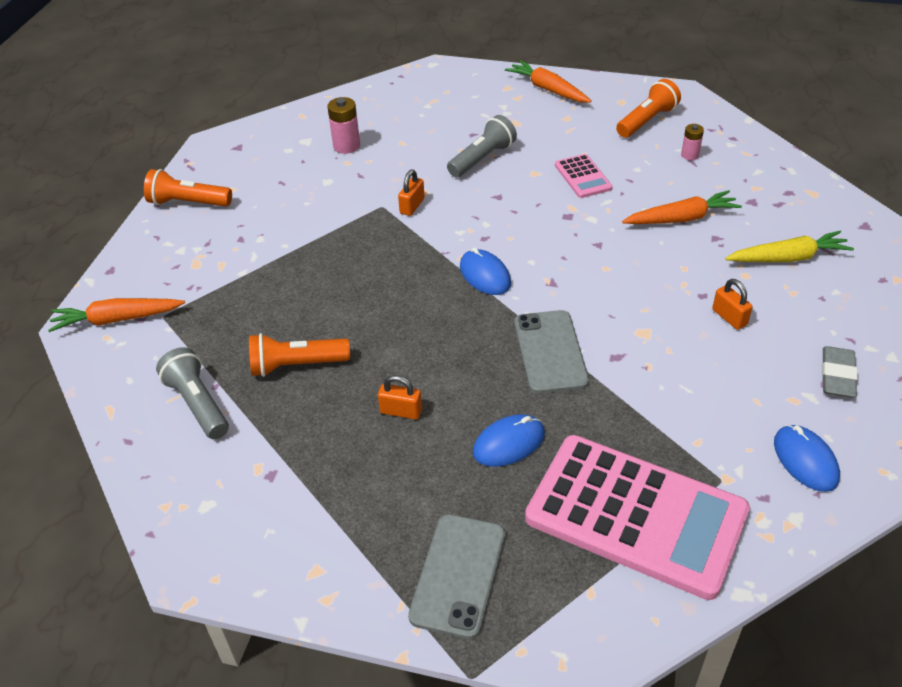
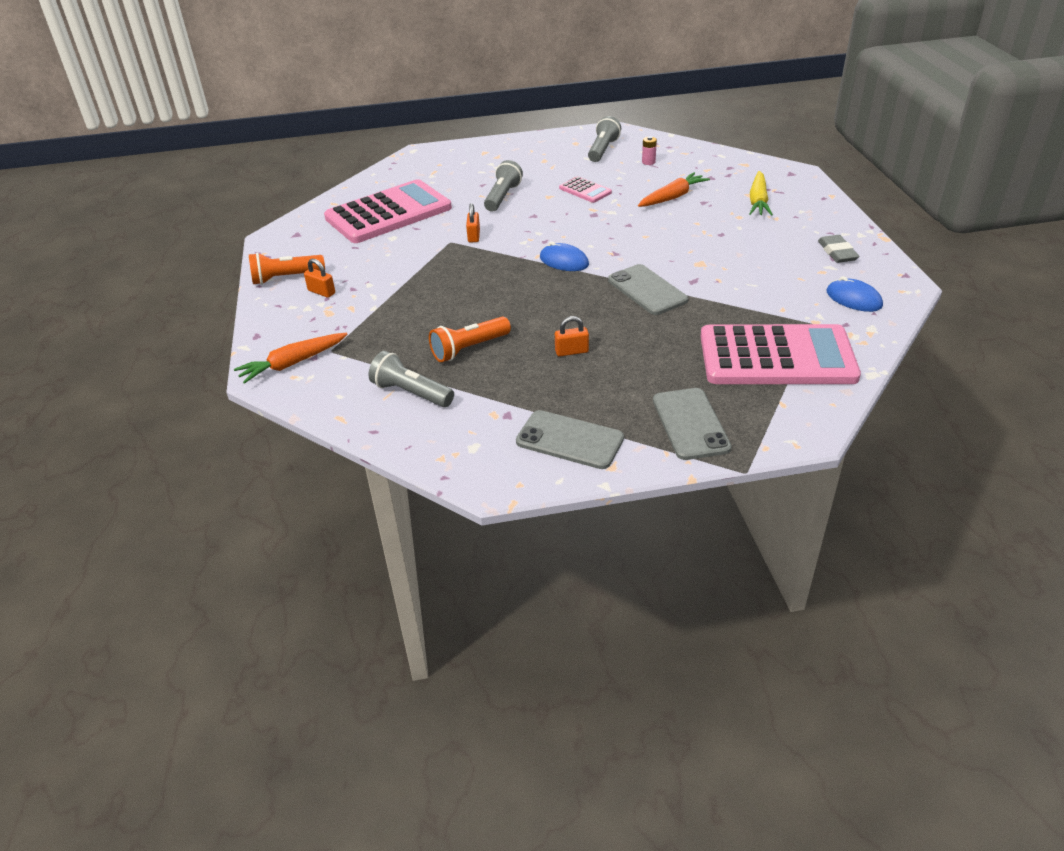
camera: 25 degrees left, 5 degrees down
(309, 539) = (570, 440): none -> grey phone
(346, 146) = (388, 213): pink battery -> pink calculator
(509, 443) = (662, 346): blue mouse -> none
(548, 89) = (516, 147): orange carrot -> none
(647, 121) = (603, 150): orange flashlight -> grey flashlight
(729, 317) = (747, 241): orange padlock -> orange padlock (321, 292)
(788, 258) = (758, 201): yellow carrot -> yellow carrot turned 135 degrees clockwise

